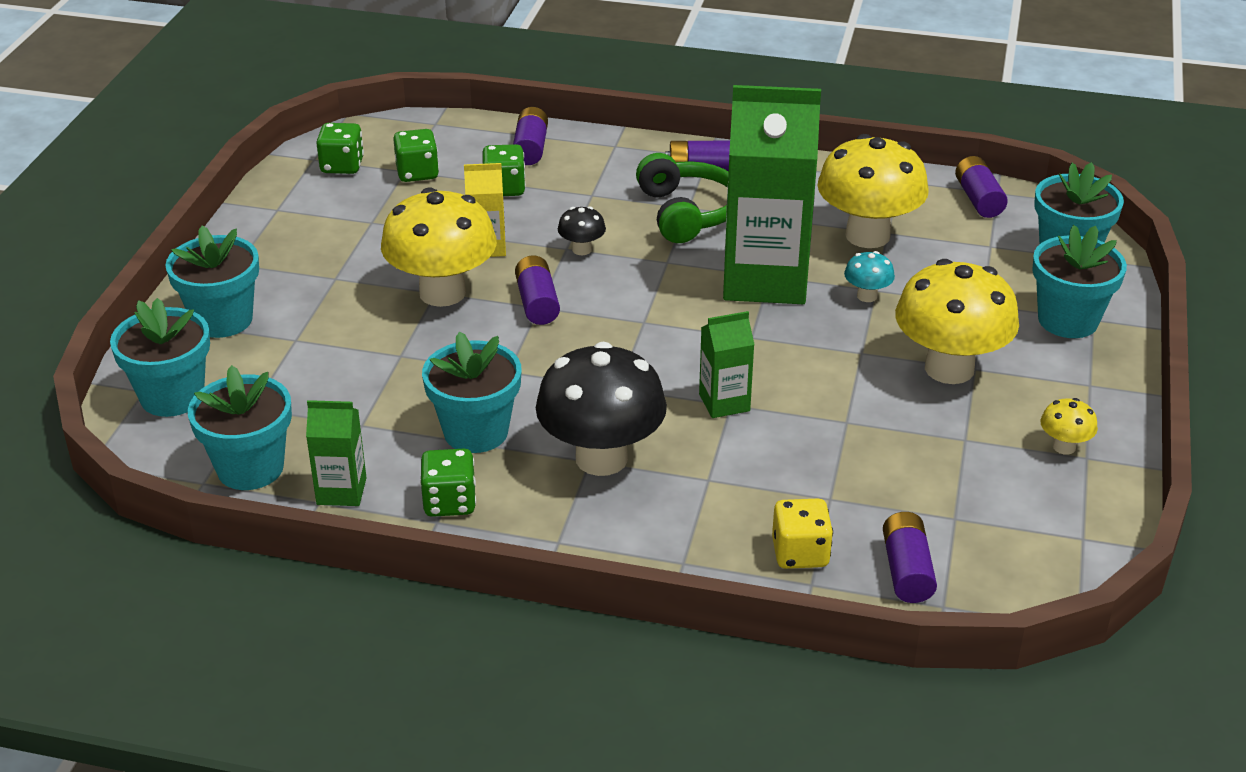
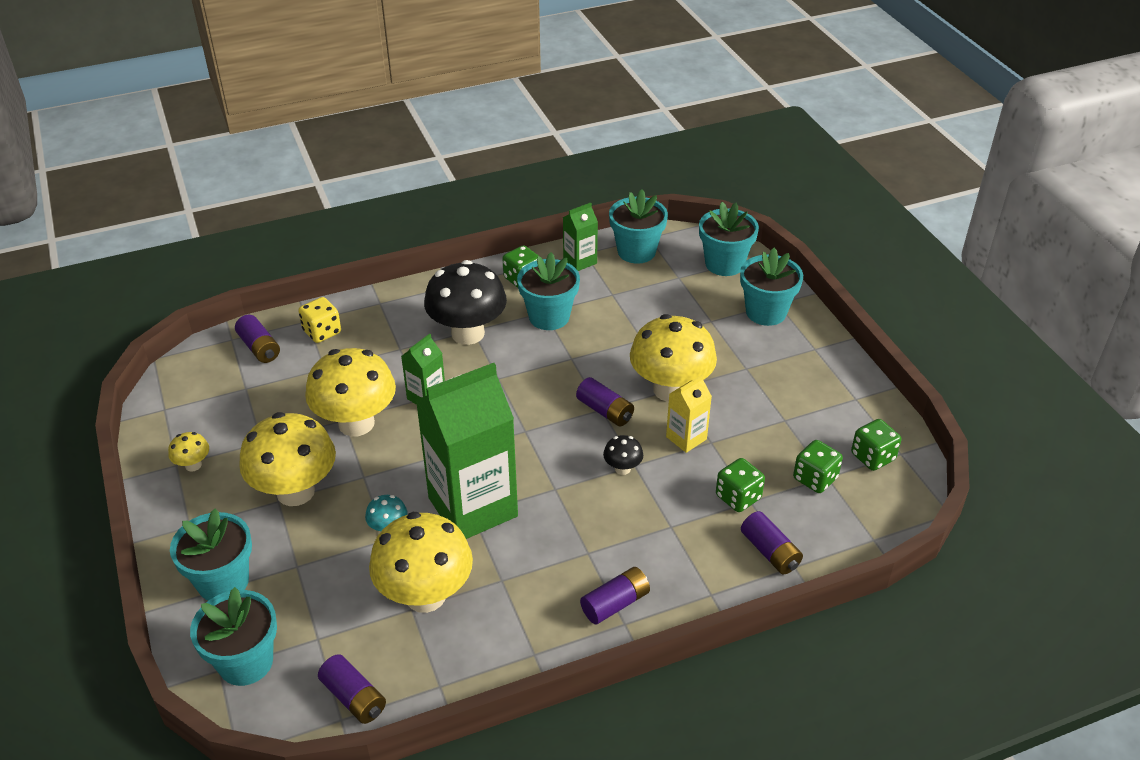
camera: 145 degrees right, 5 degrees up
(688, 213) = (582, 545): green headphones -> none
(832, 410) = (356, 423): none -> yellow mushroom

